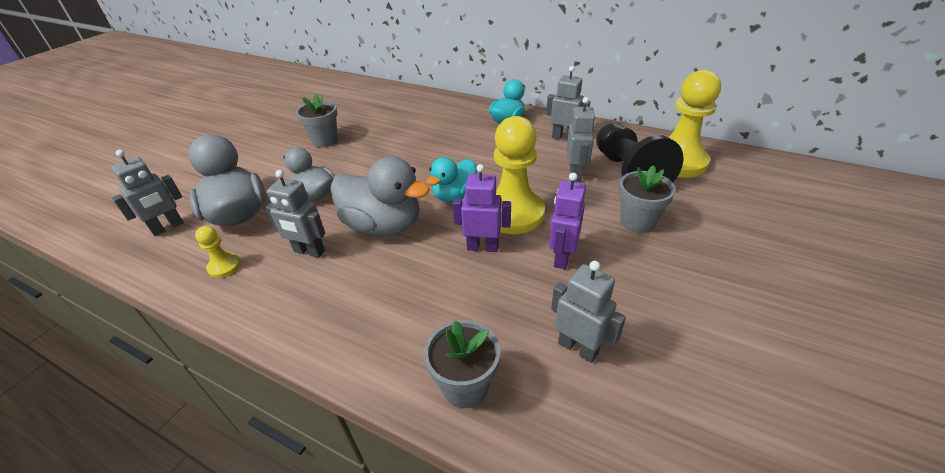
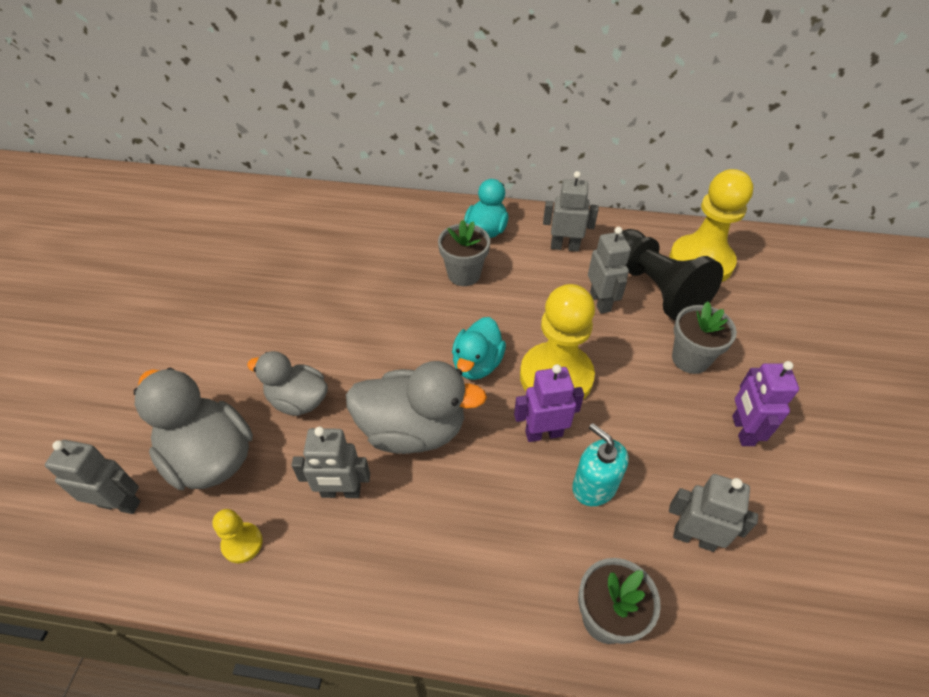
camera: 20 degrees left, 10 degrees up
(168, 227) = (120, 503): grey robot -> grey robot turned 105 degrees counterclockwise
(325, 141) = (260, 306): grey flower pot -> grey flower pot (464, 274)
(505, 290) = (594, 486): none -> turquoise soap dispenser
(561, 257) = (633, 426): purple robot -> purple robot (742, 431)

